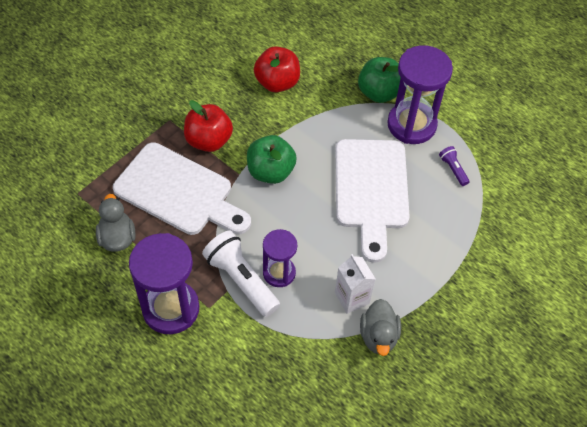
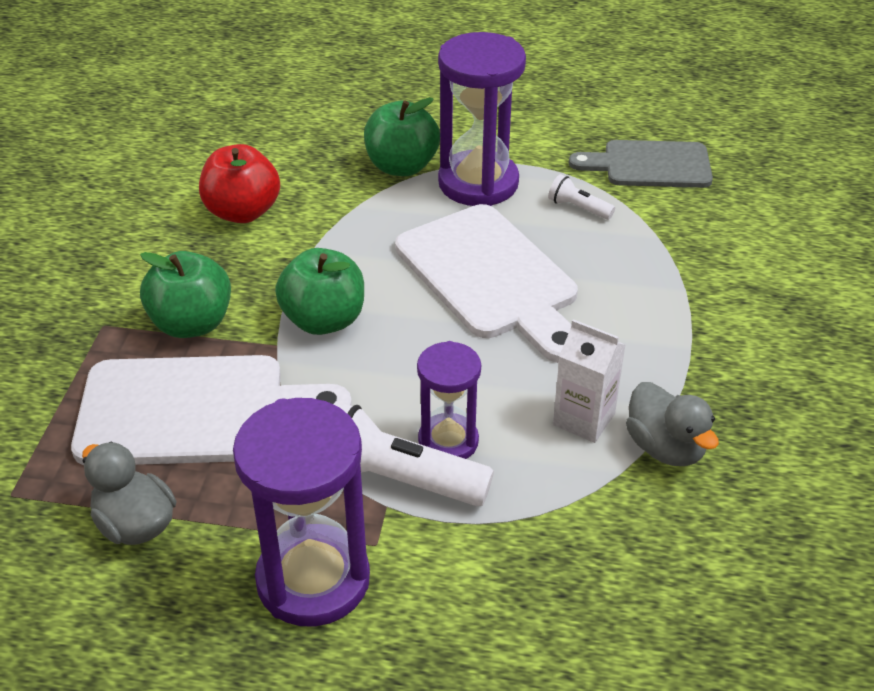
camera: 30 degrees left, 15 degrees down
(208, 140) = (192, 324): red apple -> green apple
(453, 169) = (578, 208): purple flashlight -> white flashlight
(518, 161) = (650, 165): none -> grey cutting board

